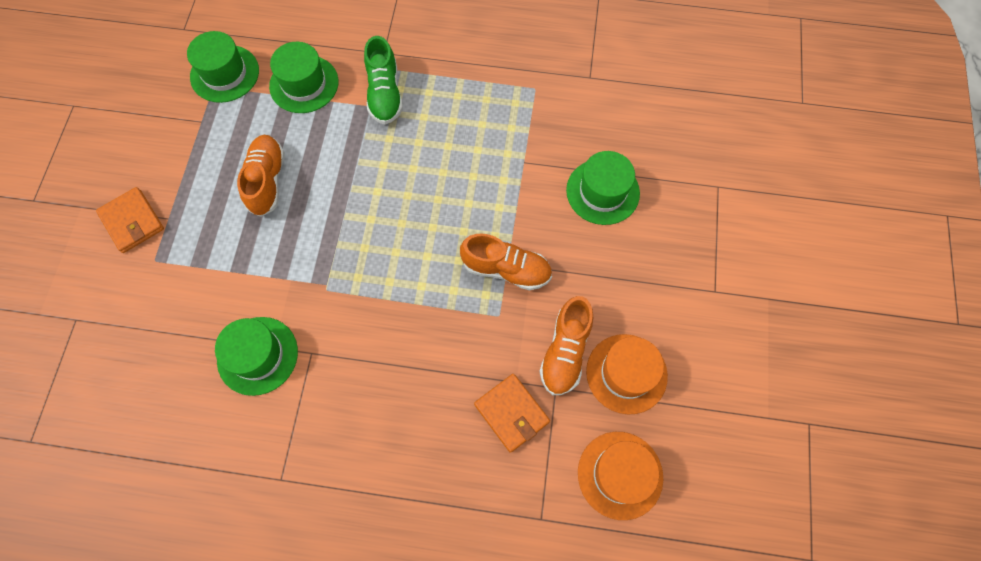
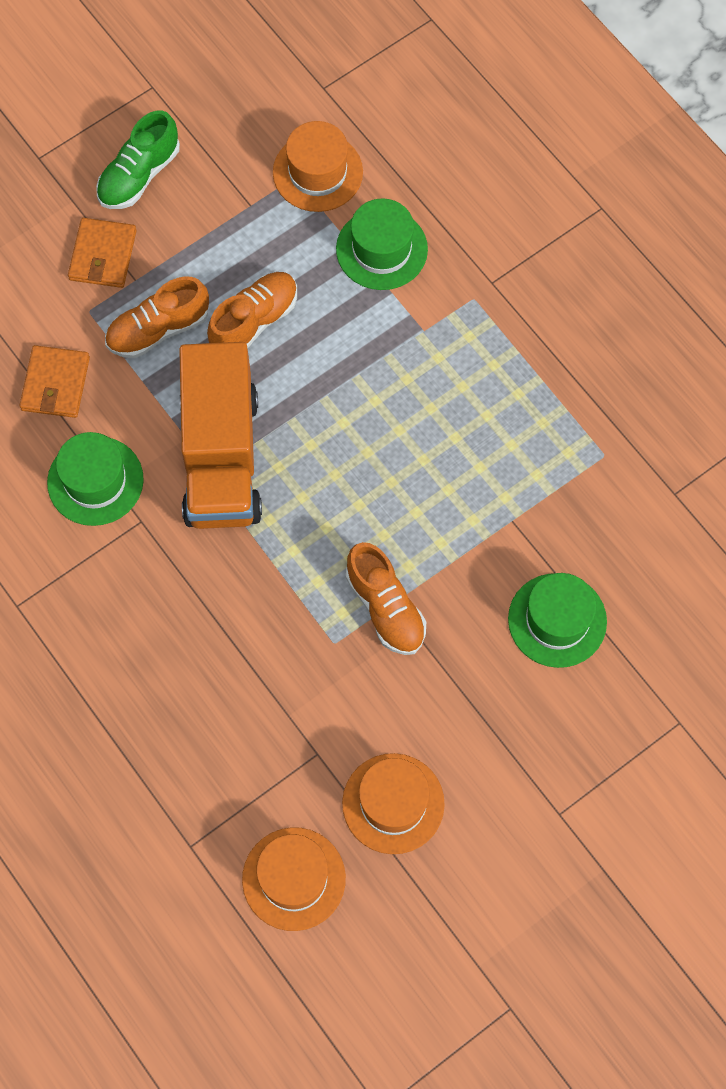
camera: 45 degrees right, 0 degrees up
(224, 74) = (317, 172): green hat -> orange hat
(324, 272) = (221, 457): none -> orange truck
(384, 94) = (449, 328): green shoe -> green shoe (139, 175)
(511, 413) = (256, 737): orange wallet -> orange wallet (55, 384)
(565, 351) = (359, 731): orange shoe -> orange shoe (158, 329)

